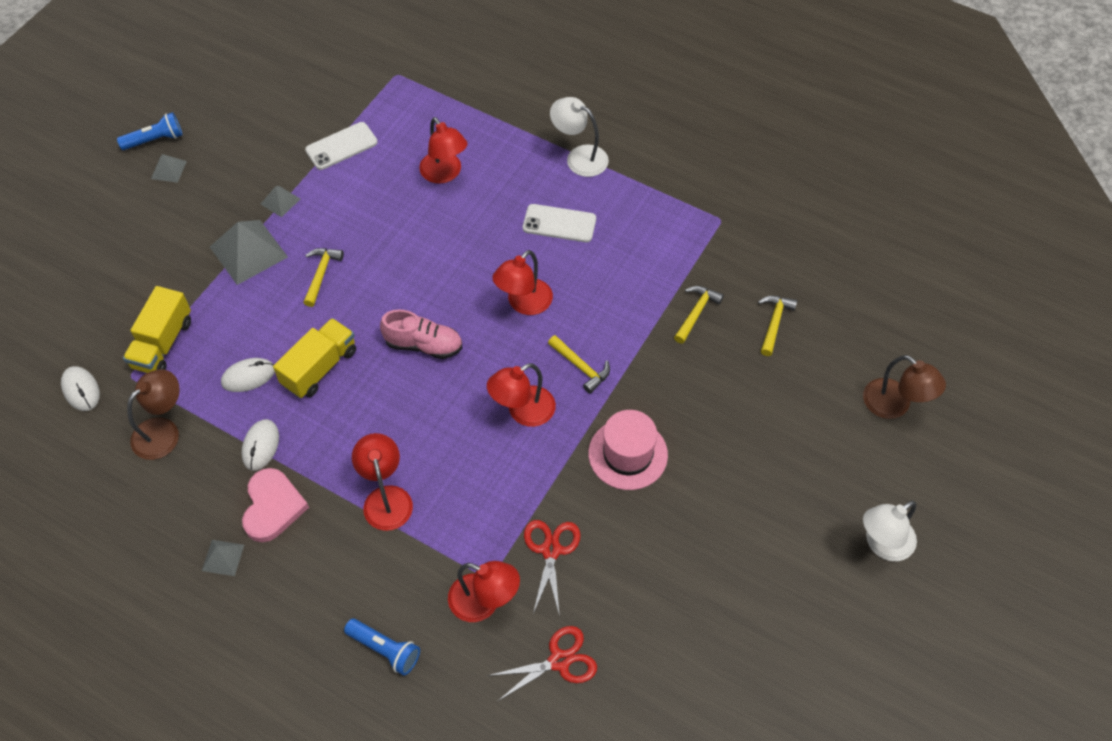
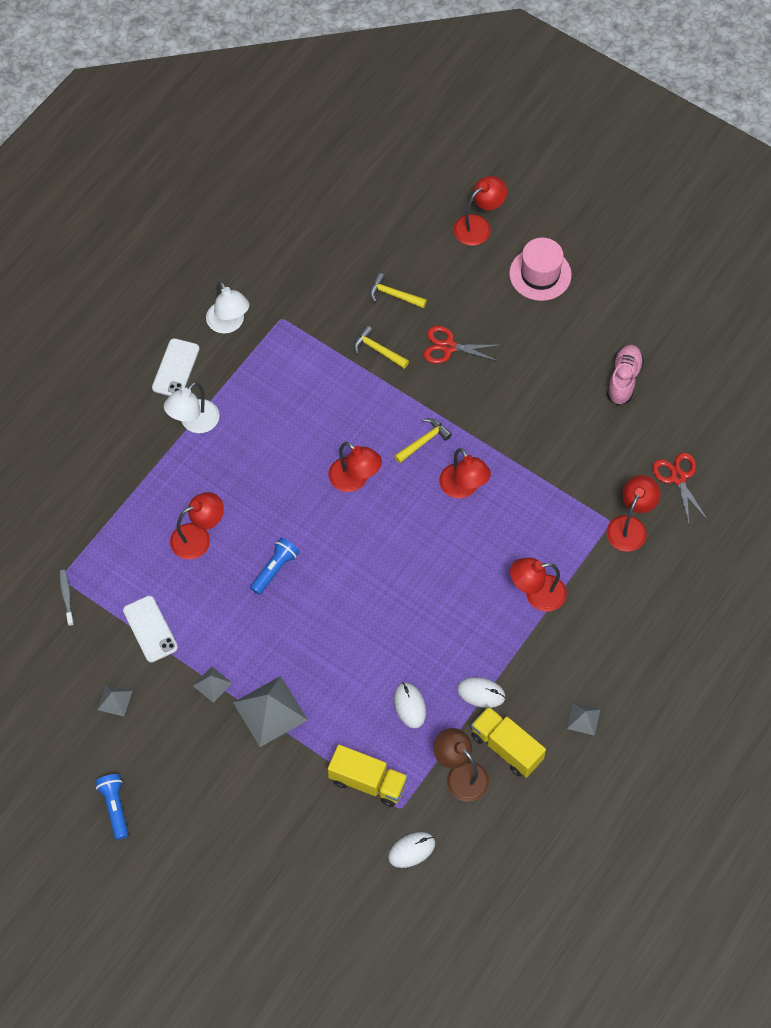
camera: 85 degrees left, 5 degrees up
(168, 170) = (157, 791): grey pyramid -> grey pyramid (115, 700)
(272, 507) = (539, 682): pink heart -> none
(319, 368) = (406, 646): yellow truck -> yellow truck (506, 747)
(321, 274) = (304, 646): yellow hammer -> none
(376, 80) = (66, 596): none -> grey toothbrush
(385, 649) = (666, 597): blue flashlight -> blue flashlight (275, 569)
(423, 345) = (390, 562): pink shoe -> pink shoe (623, 379)
(551, 550) = (589, 476): red scissors -> red scissors (448, 347)
(559, 224) = (270, 445): white phone -> white phone (176, 368)
(628, 454) = (508, 415): pink hat -> pink hat (540, 274)
(882, 544) = (595, 256): white lamp -> white lamp (229, 324)
(894, 405) = (478, 226): brown lamp -> red lamp

